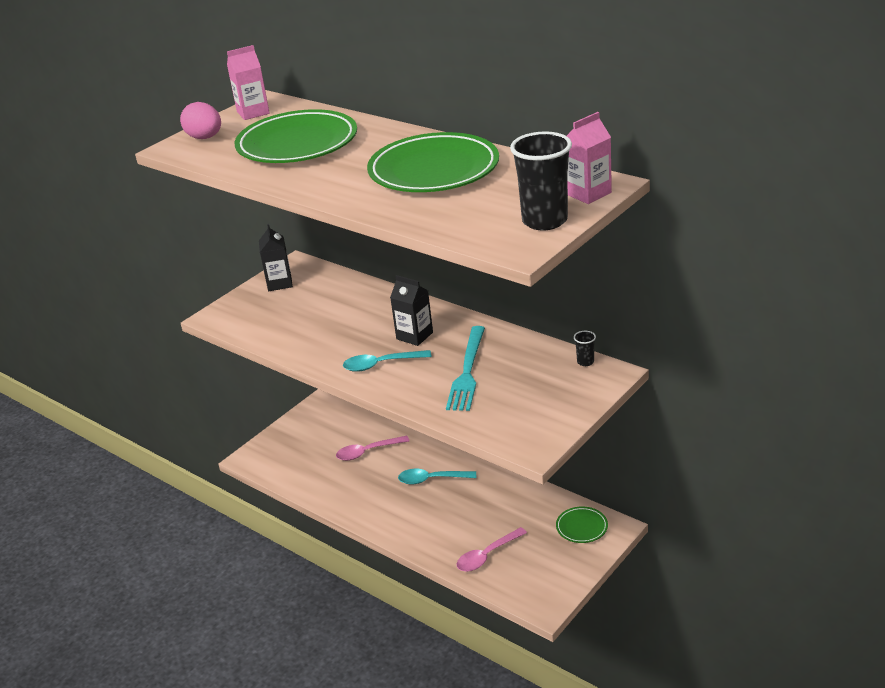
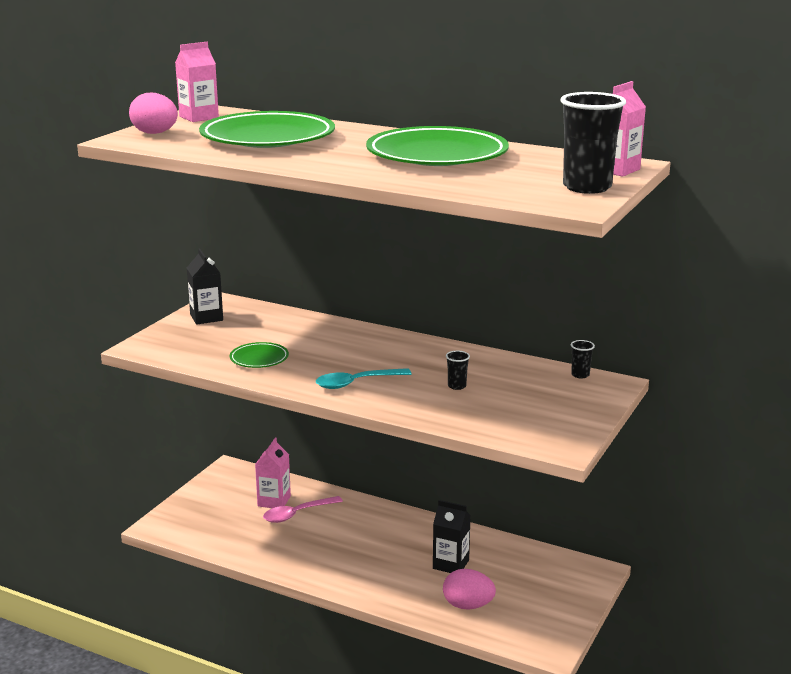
camera: 15 degrees left, 10 degrees down
(351, 437) = (274, 501): none -> pink carton
(414, 336) = (383, 358): black carton -> black carton (451, 564)
(431, 479) = (379, 536): turquoise spoon -> none
(467, 371) = (457, 386): turquoise fork -> black cup
(487, 556) = (468, 605): pink spoon -> pink egg
(581, 527) = (562, 572): green plate -> green plate (259, 359)

